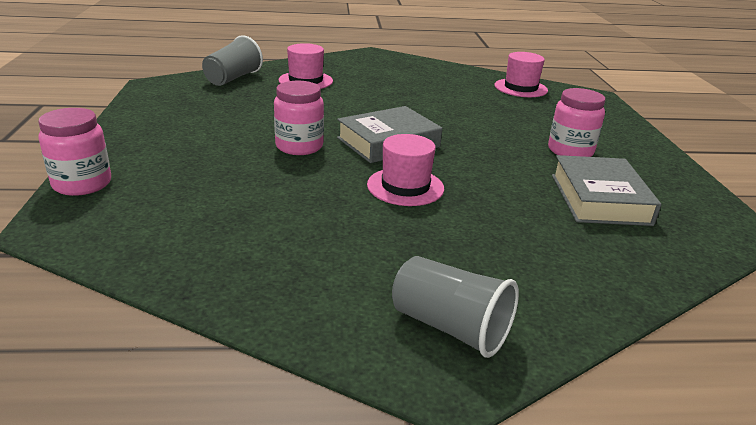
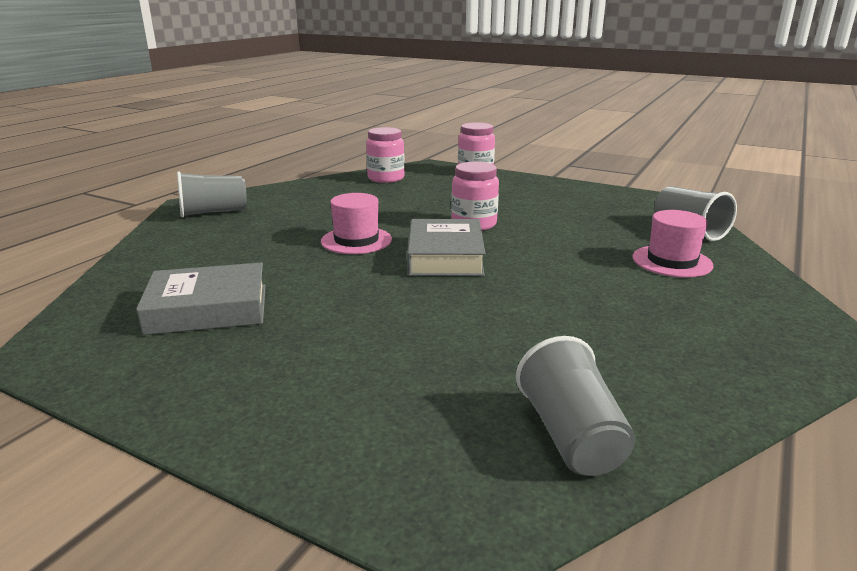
camera: 125 degrees right, 5 degrees down
(520, 88) = (571, 436): pink hat -> grey cup
(570, 151) = (302, 347): pink jar -> pink jar (386, 178)
(599, 199) = (208, 309): grey book -> grey book turned 45 degrees counterclockwise

